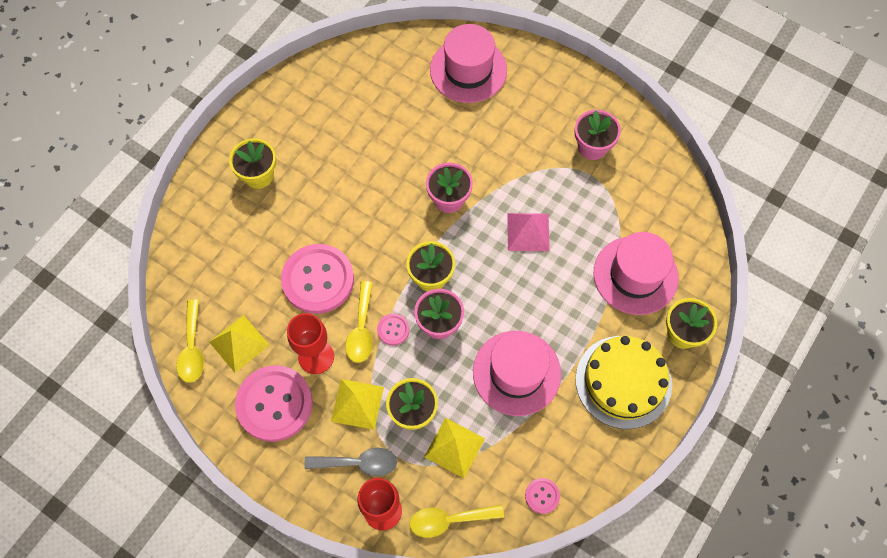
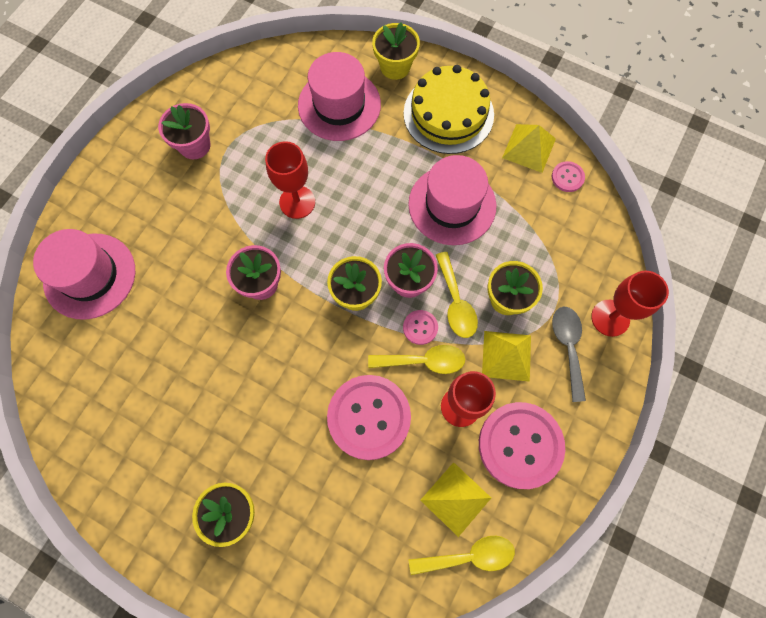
camera: 95 degrees left, 5 degrees up
(449, 520) = (606, 256): yellow spoon -> yellow spoon (456, 303)
(454, 447) = (536, 256): yellow pyramid -> yellow pyramid (529, 148)
(528, 232) = (297, 202): pink pyramid -> red goblet

